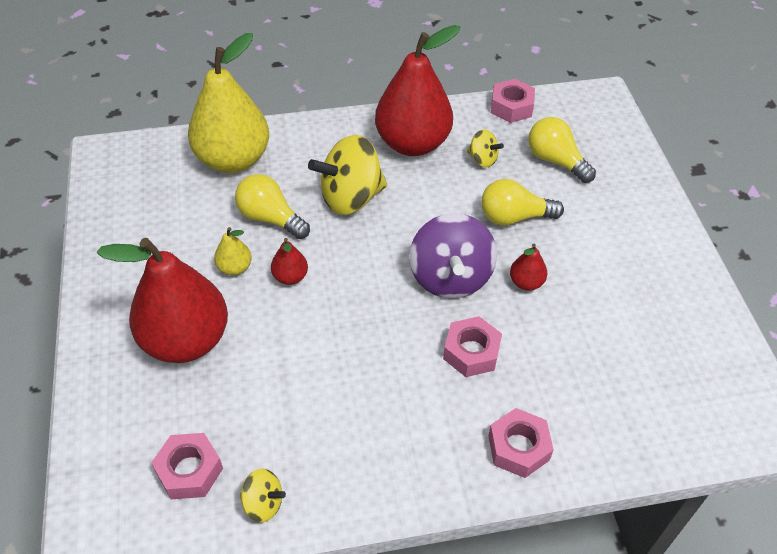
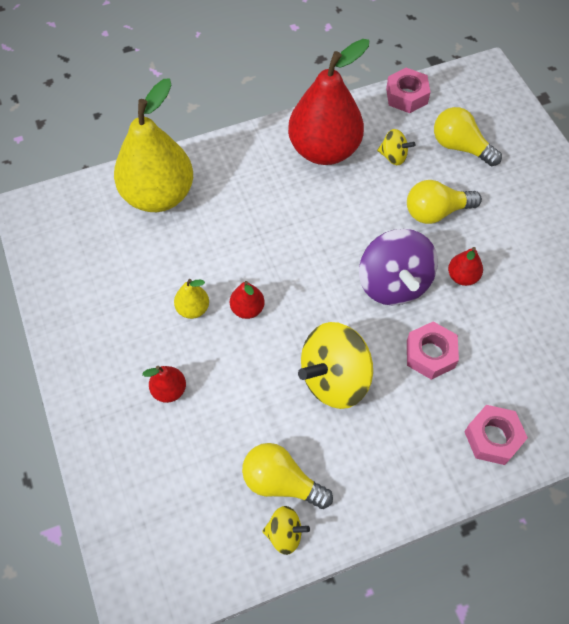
camera: 10 degrees left, 10 degrees up
(186, 340) = (169, 390): red pear -> red pear, size x0.42
(189, 471) = (210, 516): pink nut -> none
(270, 218) = (212, 251): yellow light bulb -> yellow light bulb (281, 482)
(350, 198) = (281, 217): yellow spinning top -> yellow spinning top (334, 379)

